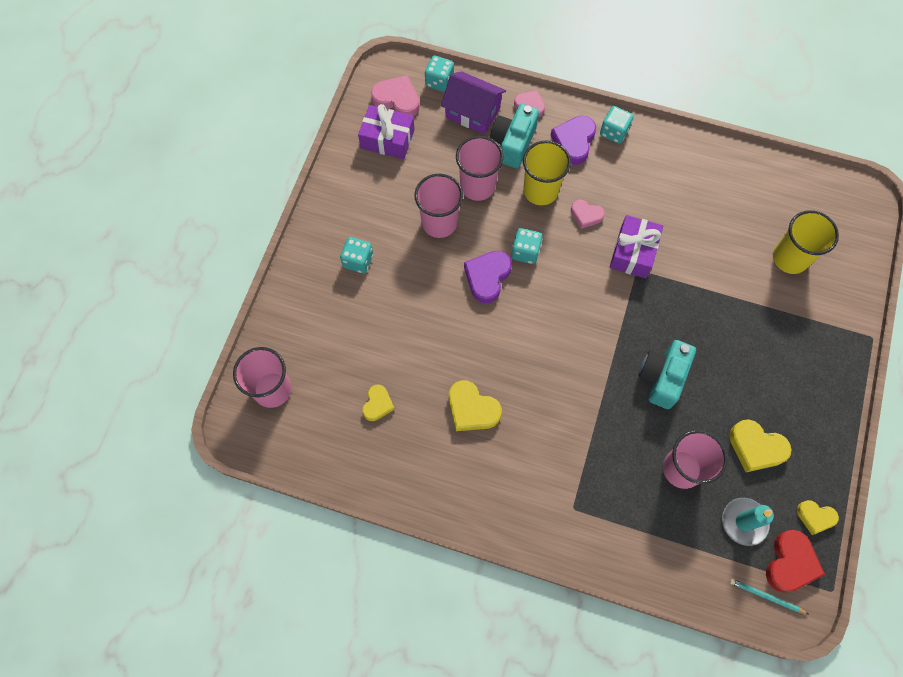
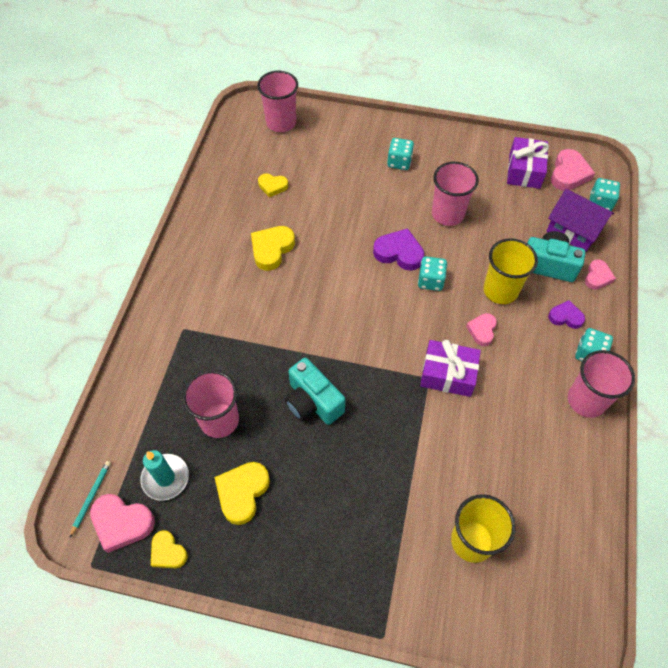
camera: 85 degrees right, 10 degrees down
(472, 112) = (573, 231): purple house -> purple house turned 75 degrees counterclockwise
(477, 186) = (493, 240): pink cup -> pink cup (586, 400)
(574, 142) = (565, 317): purple heart -> purple heart, size x0.63
(662, 377) = (312, 402): turquoise camera -> turquoise camera turned 150 degrees counterclockwise
(790, 563) = (122, 523): red heart -> pink heart
(815, 517) = (168, 552): yellow heart -> yellow heart turned 60 degrees counterclockwise

